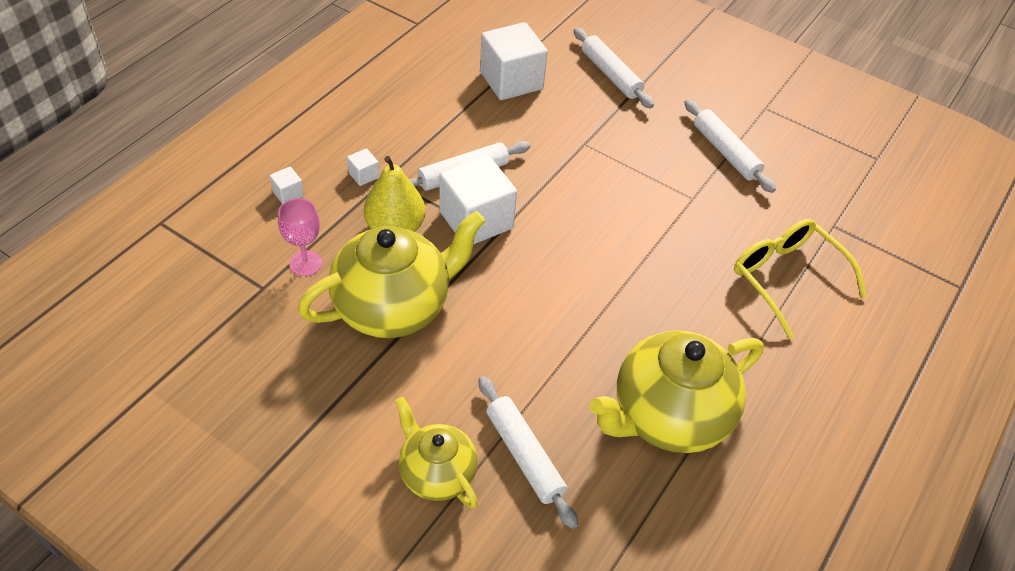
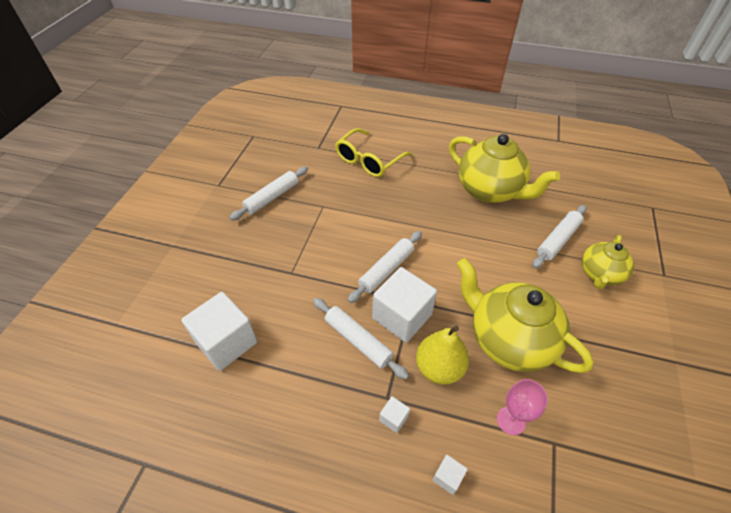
camera: 105 degrees left, 0 degrees up
(610, 74) = (200, 274): white rolling pin -> white rolling pin (386, 270)

